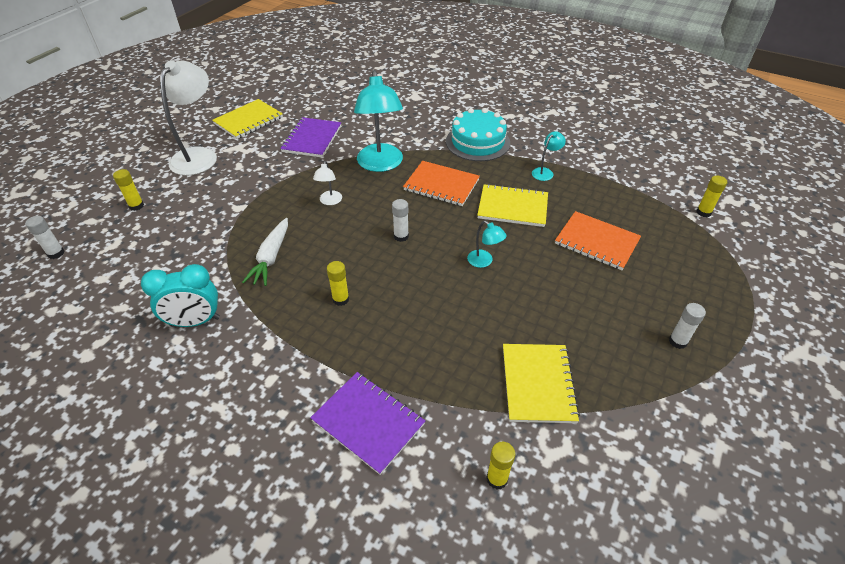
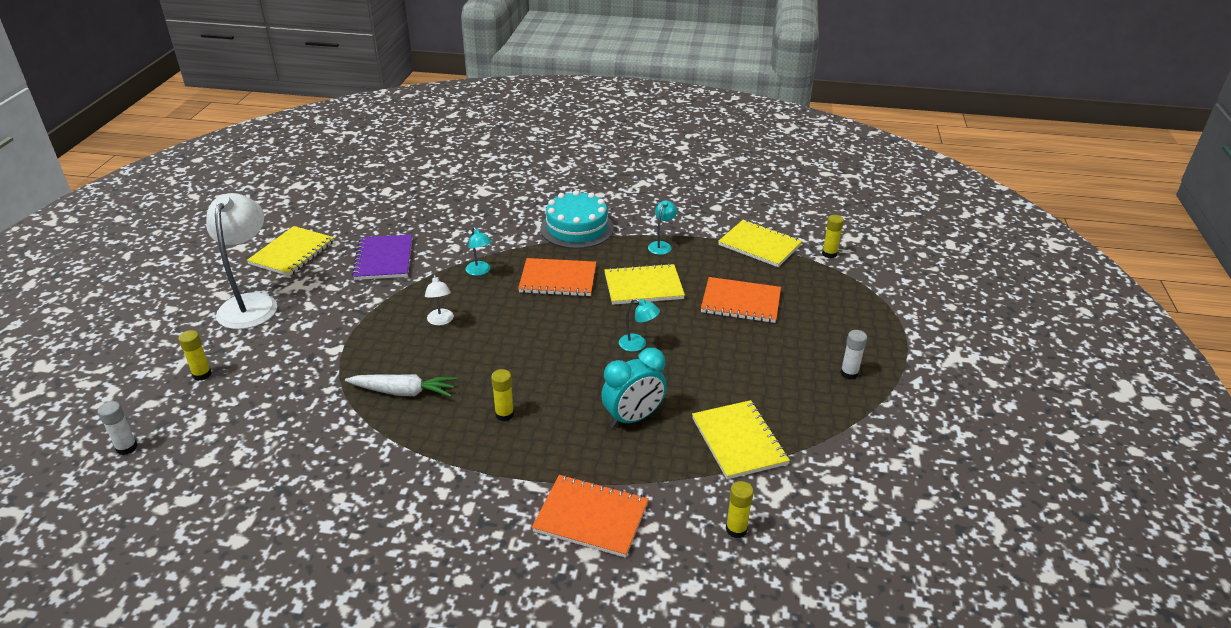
camera: 20 degrees left, 10 degrees down
(195, 321) = (350, 475): turquoise clock -> turquoise clock (633, 418)
(271, 257) = (403, 392): white carrot -> white carrot turned 75 degrees counterclockwise
(368, 422) = (591, 517): purple notebook -> orange notebook
(381, 164) = (480, 271): turquoise lamp -> turquoise lamp, size x0.45
(401, 236) = (539, 339): white glue stick -> none
(637, 190) = (759, 245): none -> yellow notebook

